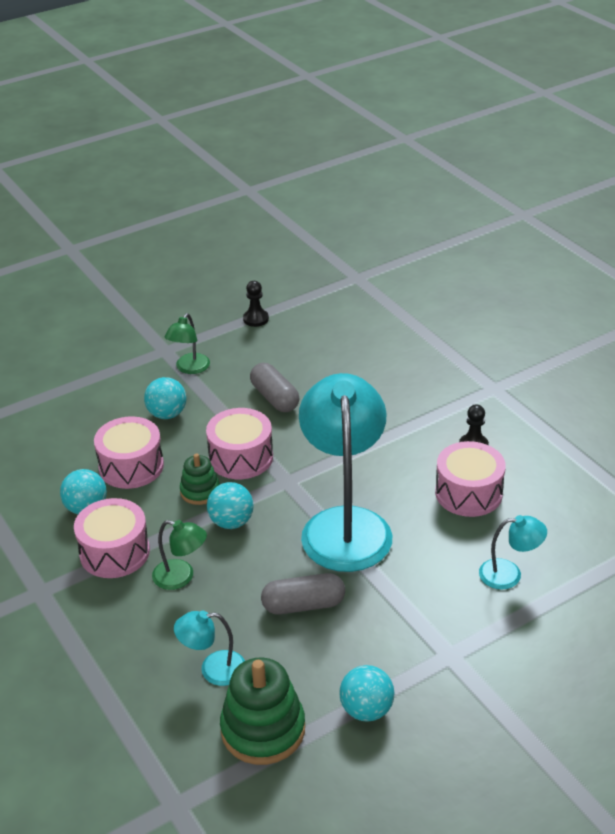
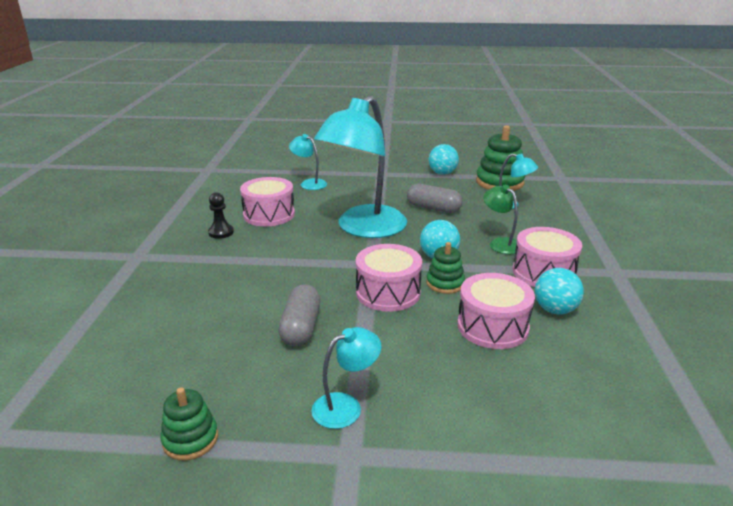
camera: 145 degrees left, 10 degrees down
(167, 414) = (419, 361): turquoise ball -> none
(189, 368) = (346, 406): green lamp -> turquoise lamp
(256, 319) = (190, 439): black pawn -> green stacking toy

